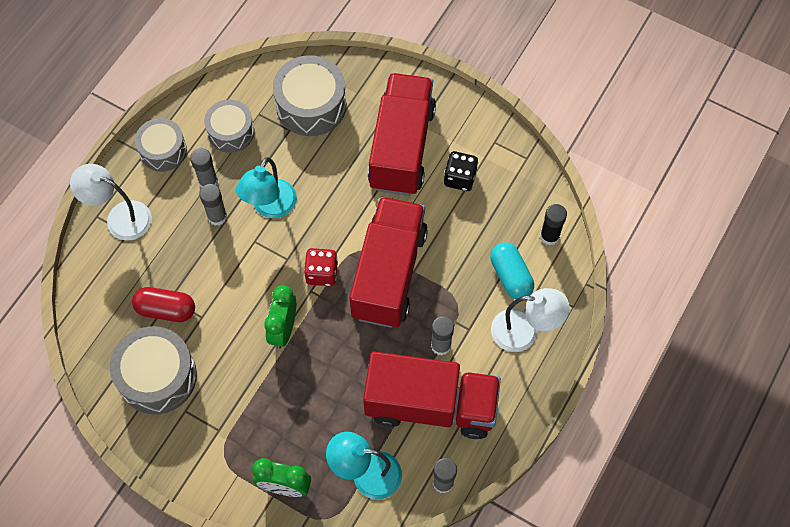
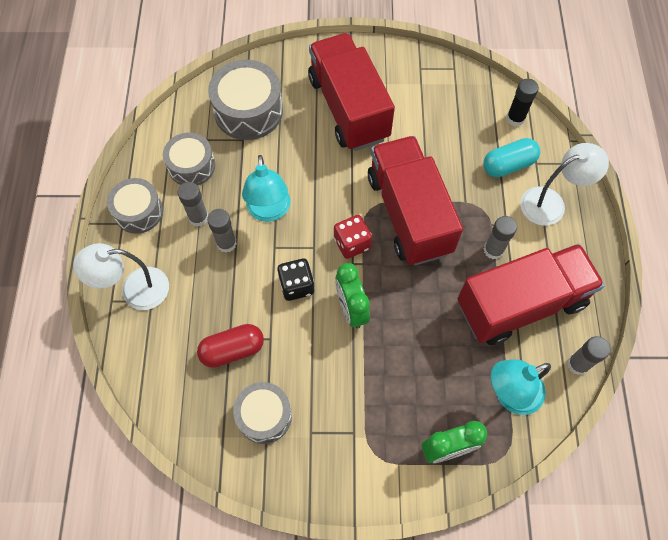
camera: 30 degrees left, 0 degrees up
(157, 376) = (264, 416): grey drum -> grey drum, size x0.66
(460, 178) = (413, 109): black dice -> black dice (296, 285)
(510, 276) = (508, 165): turquoise capsule -> turquoise capsule turned 60 degrees counterclockwise

